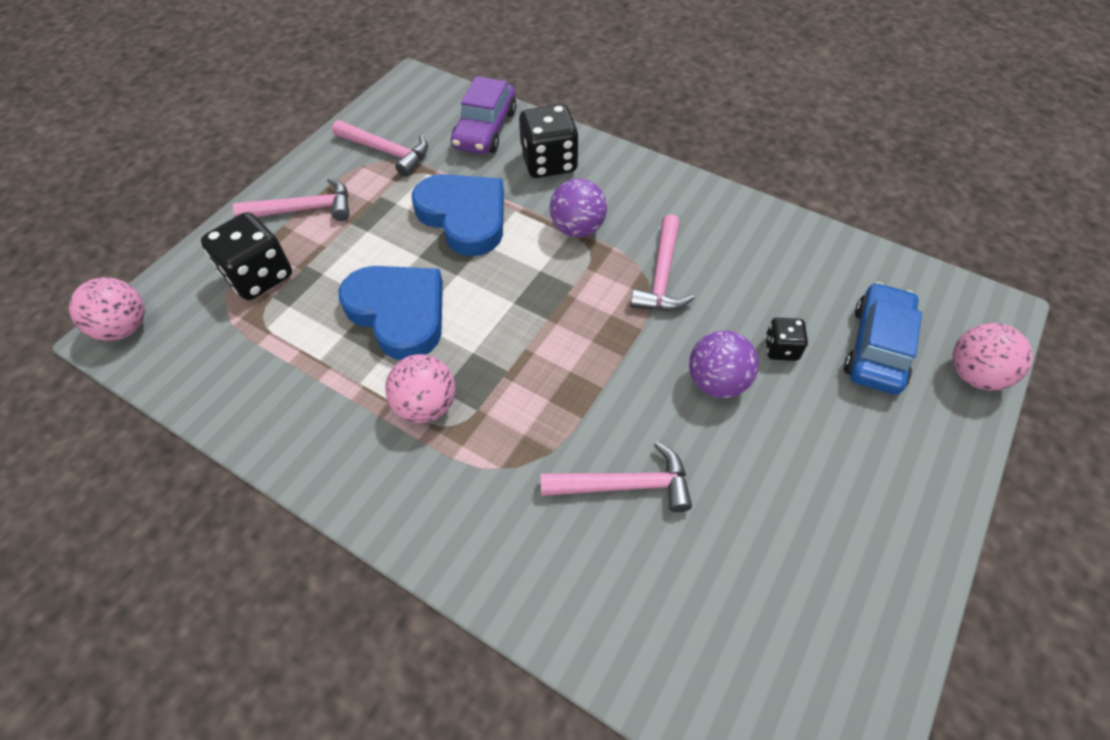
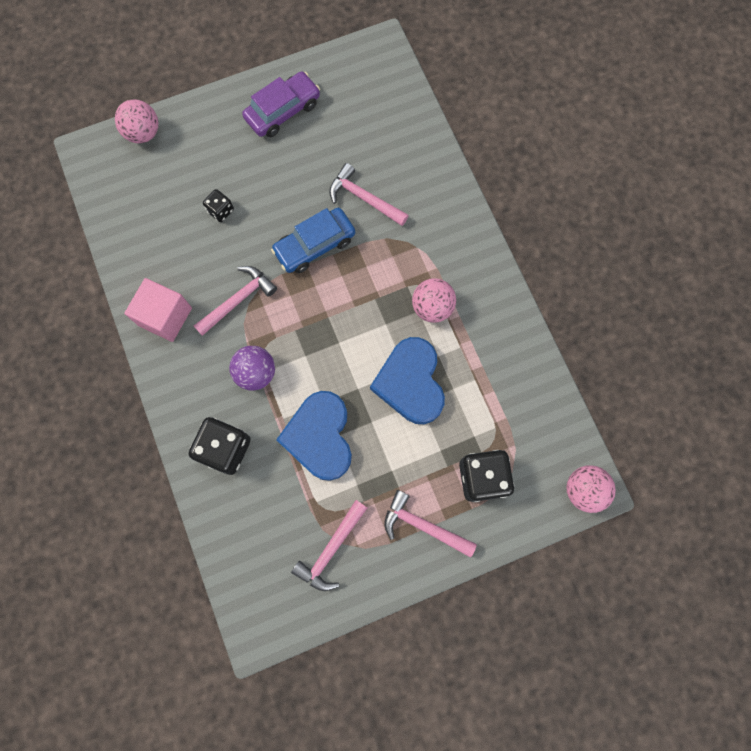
camera: 145 degrees left, 20 degrees up
(387, 152) = (331, 550): pink hammer -> pink hammer turned 120 degrees counterclockwise
(485, 129) = (242, 522): purple car -> purple car (283, 111)
(717, 220) = (165, 316): none -> pink cube
(717, 382) = (272, 217): purple ball -> none
(877, 347) = (172, 177): blue car -> blue car (314, 245)

